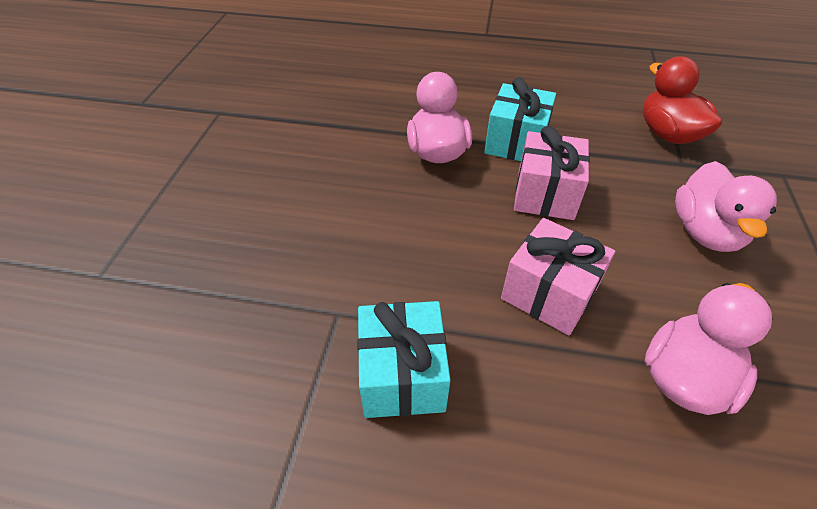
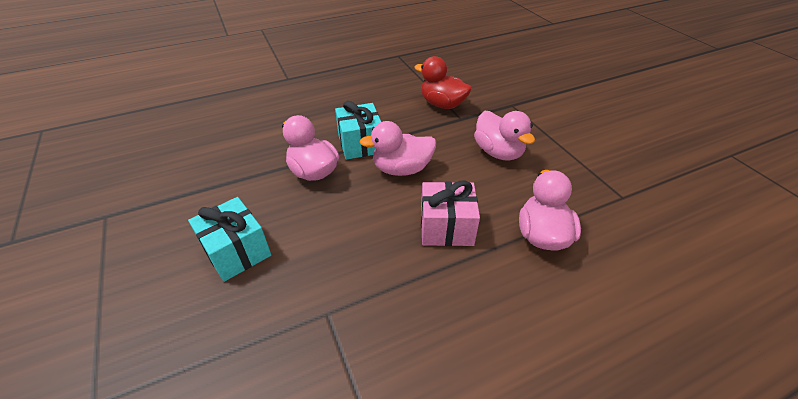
camera: 35 degrees left, 5 degrees down
(402, 375) = (399, 326): turquoise gift -> turquoise gift (237, 251)
(545, 194) = (401, 169): pink gift -> pink duck

